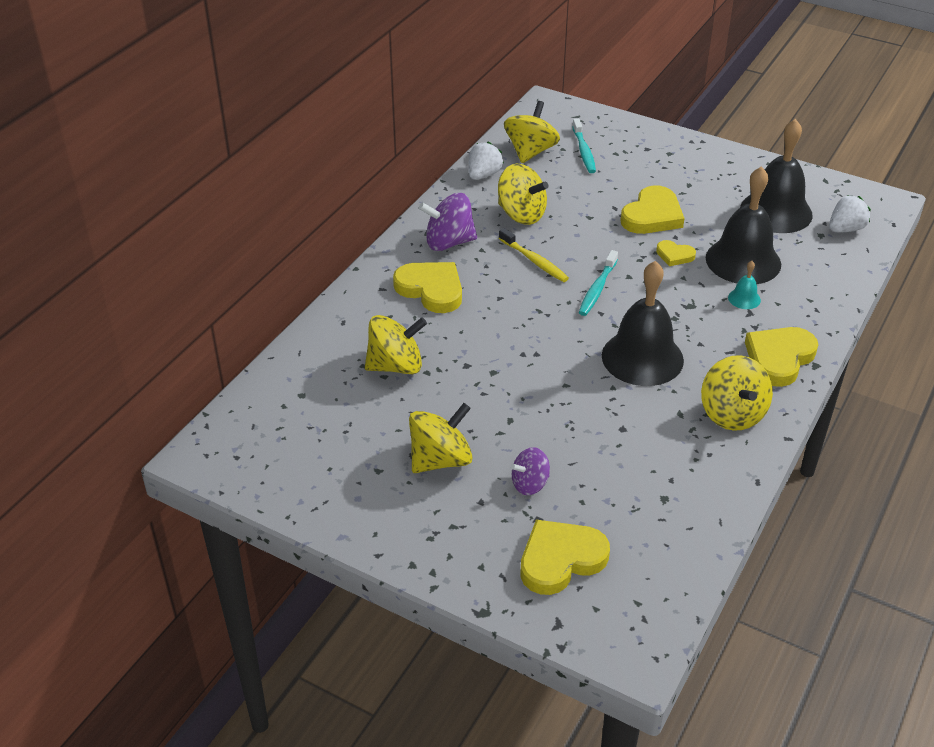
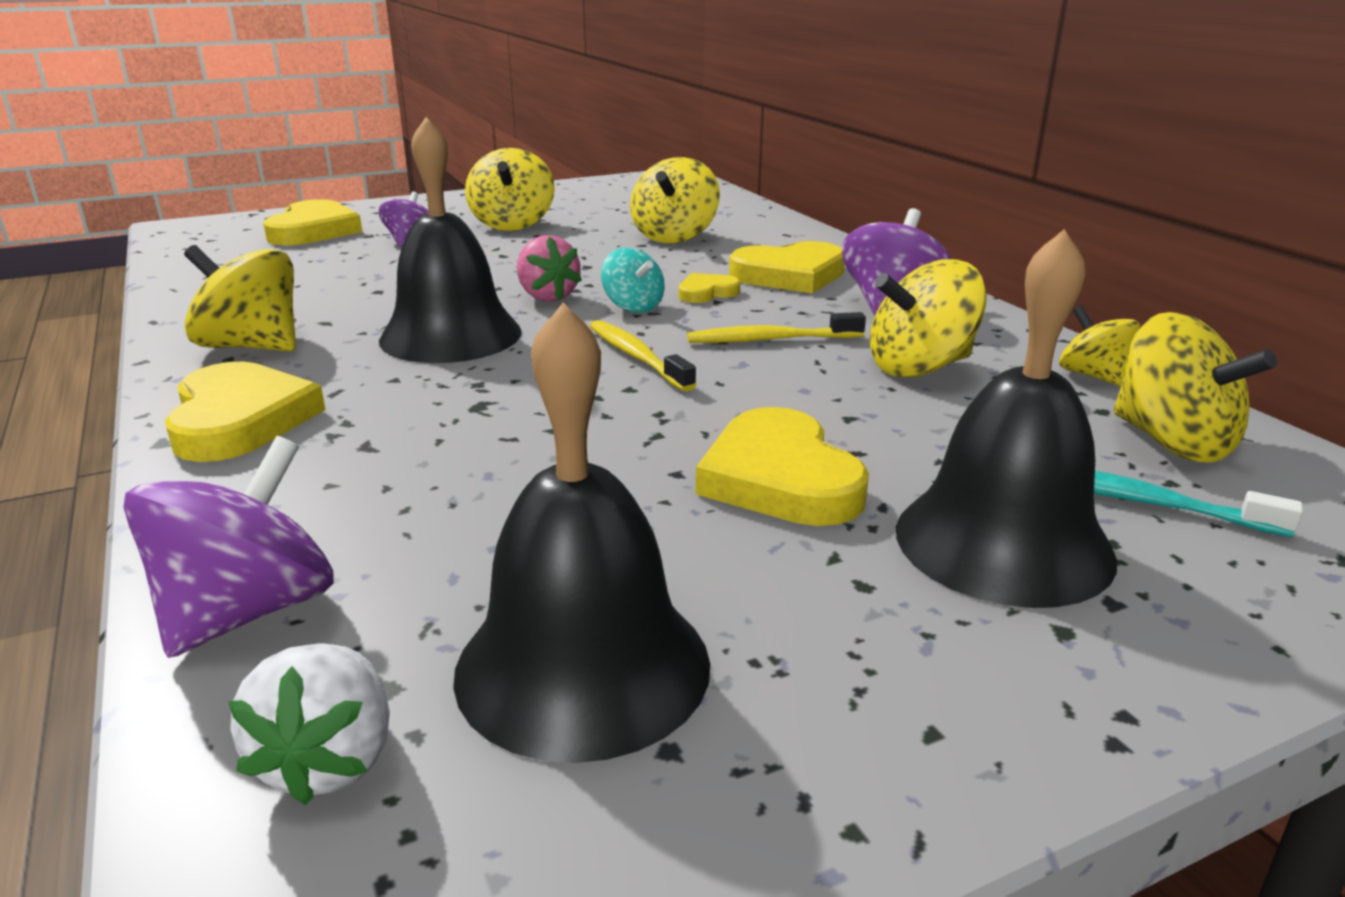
camera: 125 degrees right, 15 degrees down
(484, 175) = (1092, 376): white strawberry -> yellow spinning top
(539, 320) = (633, 306): none -> turquoise spinning top
(558, 357) = (547, 297): none -> pink strawberry
(597, 289) = (637, 357): turquoise toothbrush -> yellow toothbrush
(674, 255) = (621, 447): yellow heart -> yellow heart (706, 292)
(743, 261) = (492, 509): black bell -> black bell (1003, 542)
(744, 298) = (403, 457): turquoise bell -> none
(836, 273) = (248, 611): none -> purple spinning top

